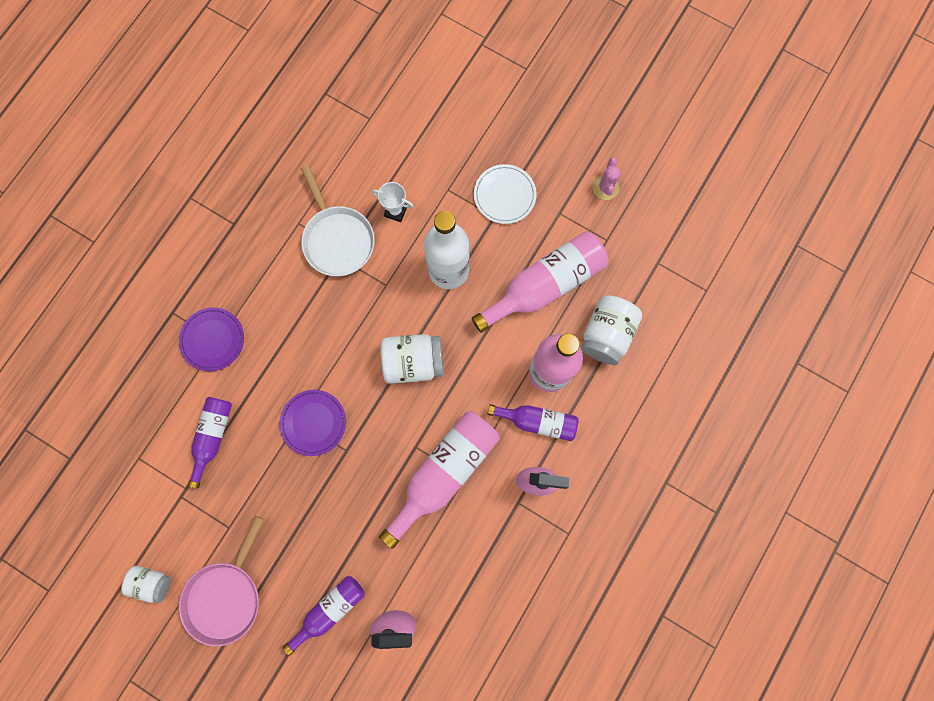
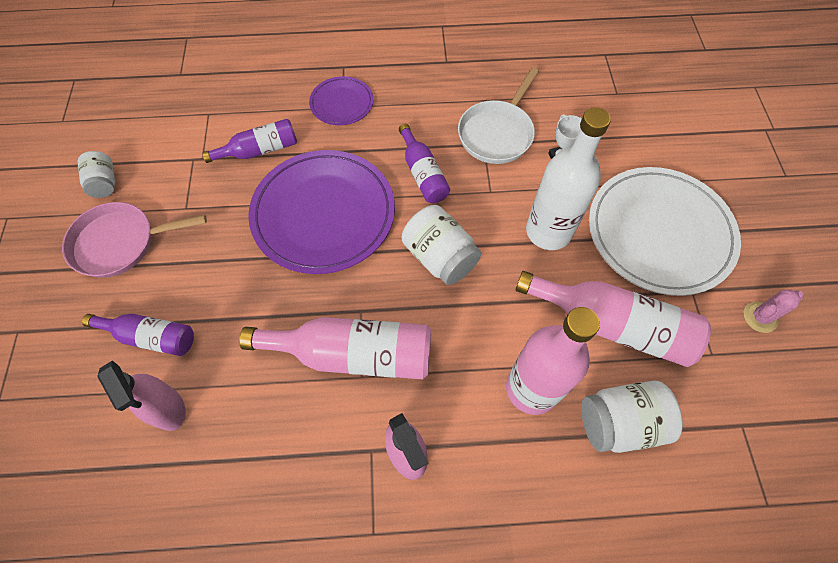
camera: 55 degrees right, 15 degrees down
(313, 423) = (323, 214): purple plate -> purple plate, size x2.01
(504, 195) = (659, 232): white plate -> white plate, size x2.01
(537, 421) = (471, 412): purple bottle -> purple bottle (423, 174)

